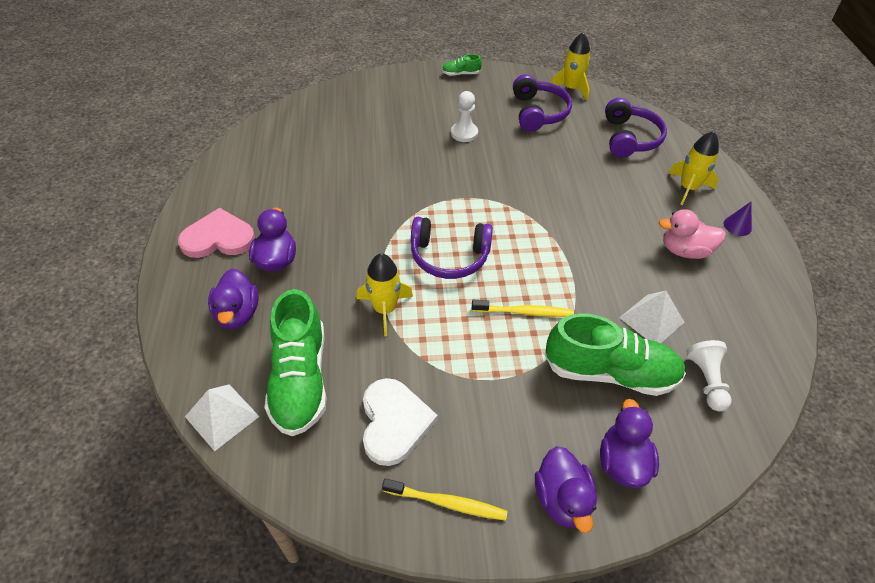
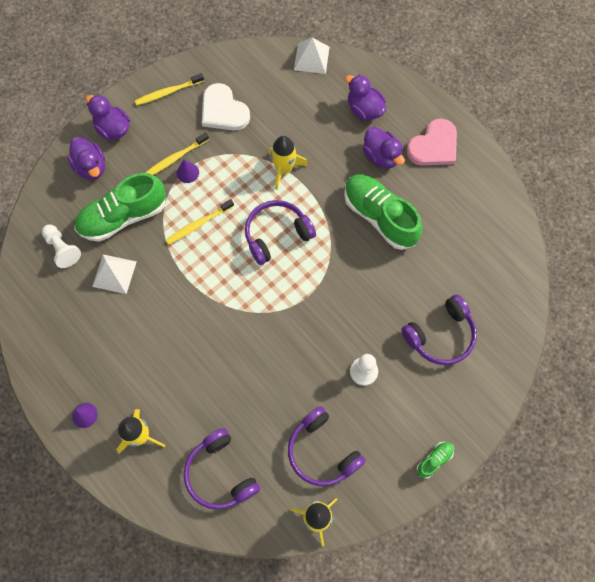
camera: 145 degrees right, 20 degrees up
(300, 379) = (292, 99): green shoe -> green shoe (379, 216)
(382, 122) = (440, 335): none -> purple headphones
(498, 374) = (187, 172): none -> purple cone
(501, 401) = (175, 158): none -> yellow toothbrush
(684, 251) = (116, 356): pink duck -> none

